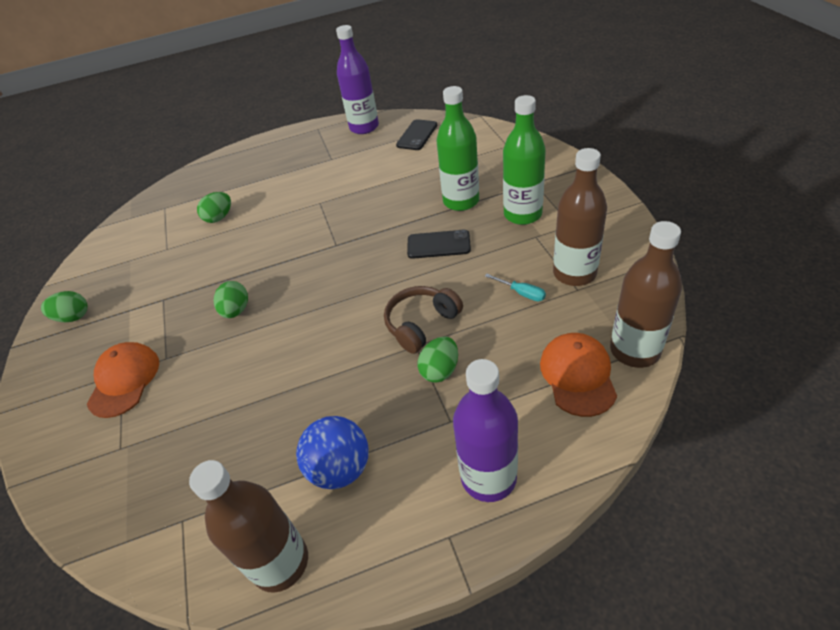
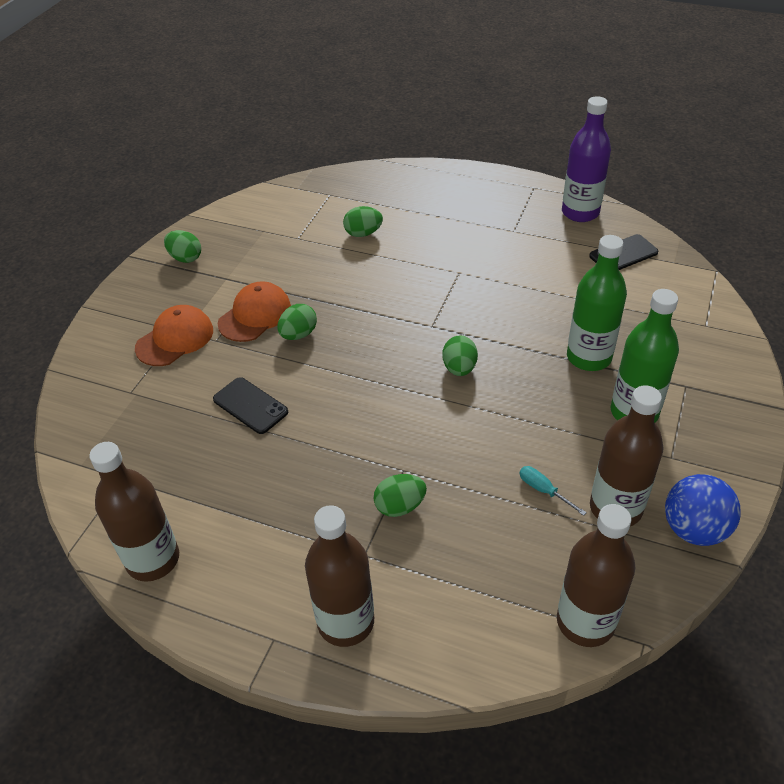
camera: 35 degrees right, 0 degrees up
(340, 468) = (251, 525): blue ball -> blue ball (694, 529)
(384, 258) = (459, 368): none -> green egg
(421, 324) = (427, 454): brown headphones -> none
(438, 245) = (520, 388): black phone -> black phone (250, 406)
(488, 477) = (346, 622): purple bottle -> brown bottle
(521, 293) = (543, 490): turquoise screwdriver -> turquoise screwdriver turned 150 degrees clockwise
(578, 375) = (508, 602): orange cap -> orange cap (255, 315)

